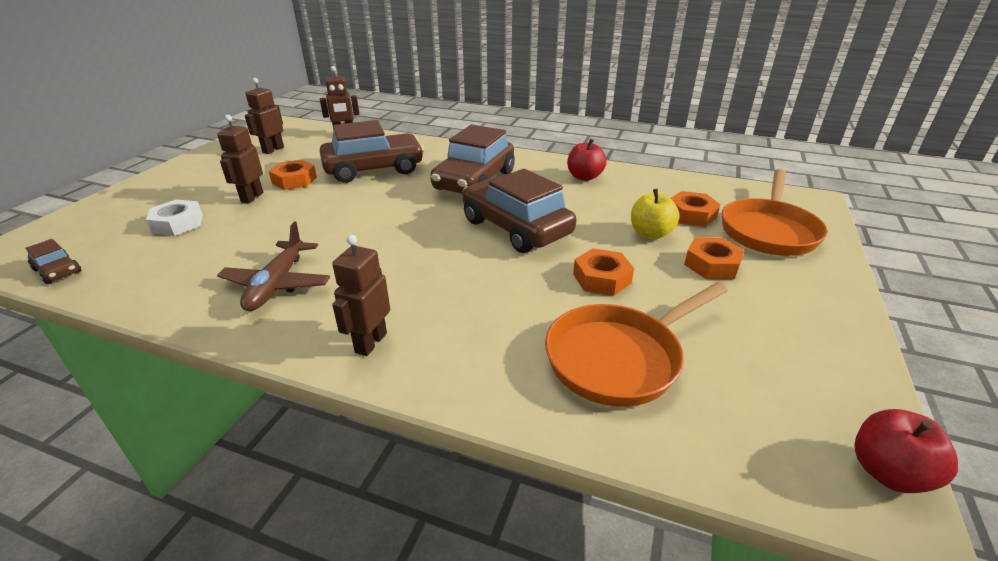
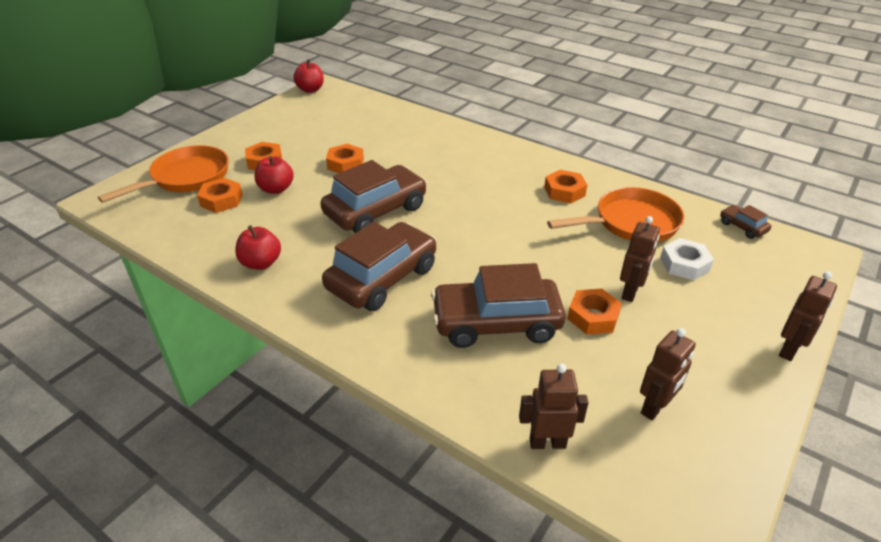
camera: 165 degrees left, 5 degrees up
(277, 284) = (564, 191): brown plane -> orange nut
(370, 342) = (499, 151): brown robot -> brown robot (789, 350)
(516, 227) = (376, 211): brown car -> brown car turned 105 degrees counterclockwise
(619, 357) = (373, 129): orange pan -> orange pan (631, 223)
(650, 234) = (276, 189): yellow apple -> red apple

